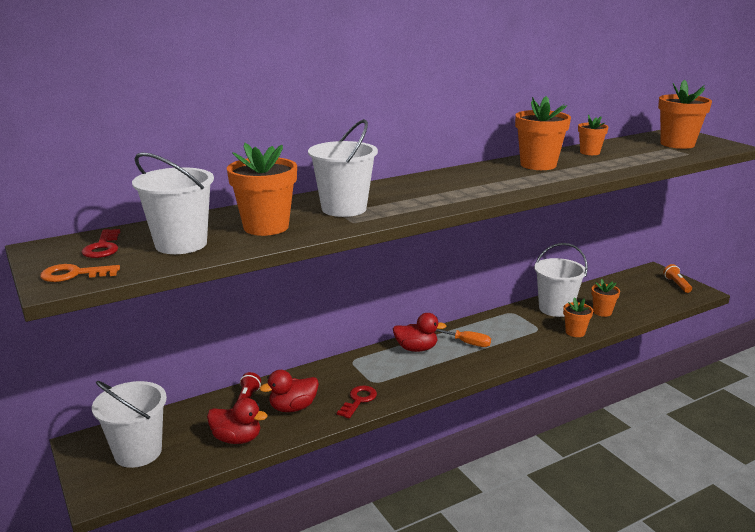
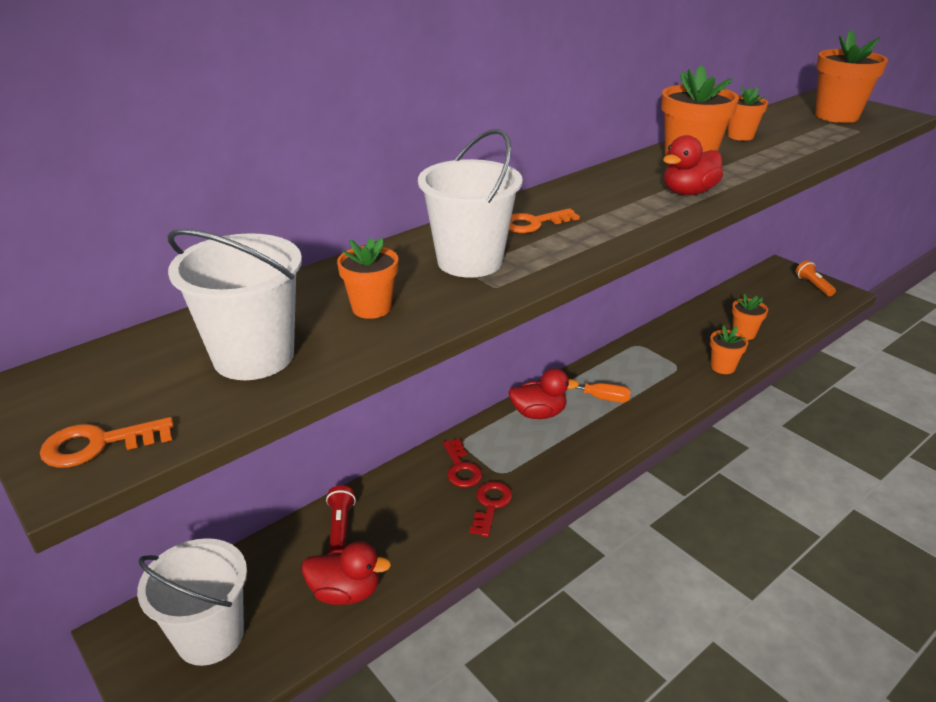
camera: 10 degrees left, 10 degrees up
(103, 247) = (128, 376): red key -> red key (461, 468)
(266, 227) = (371, 308): orange flower pot -> orange flower pot, size x0.58
(293, 408) = (407, 529): red duck -> red duck (688, 192)
(400, 192) = (533, 223): none -> orange key
(555, 309) = (687, 334): white bucket -> none

